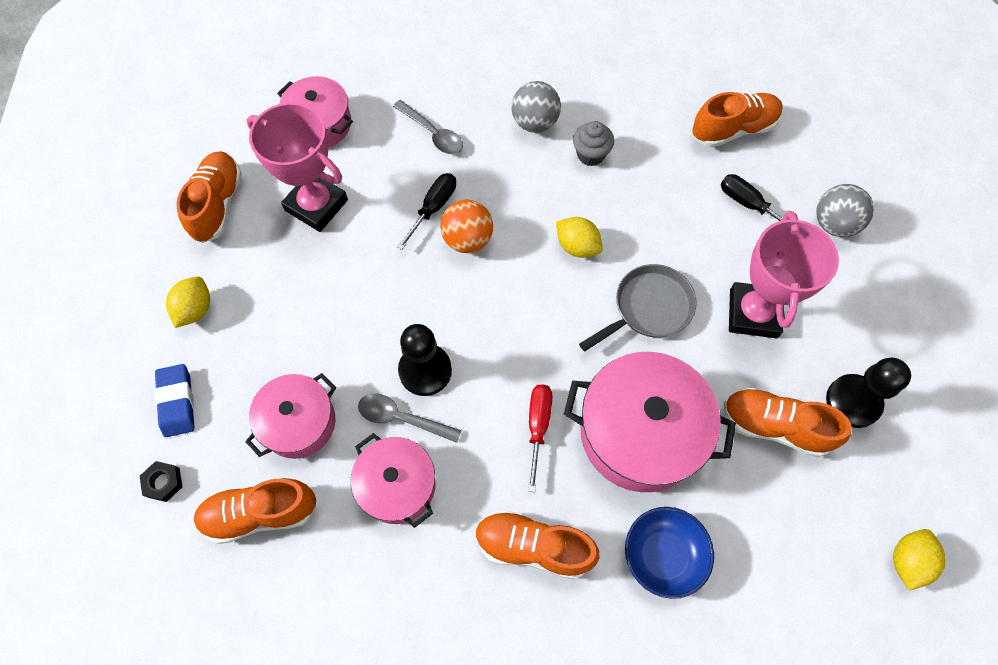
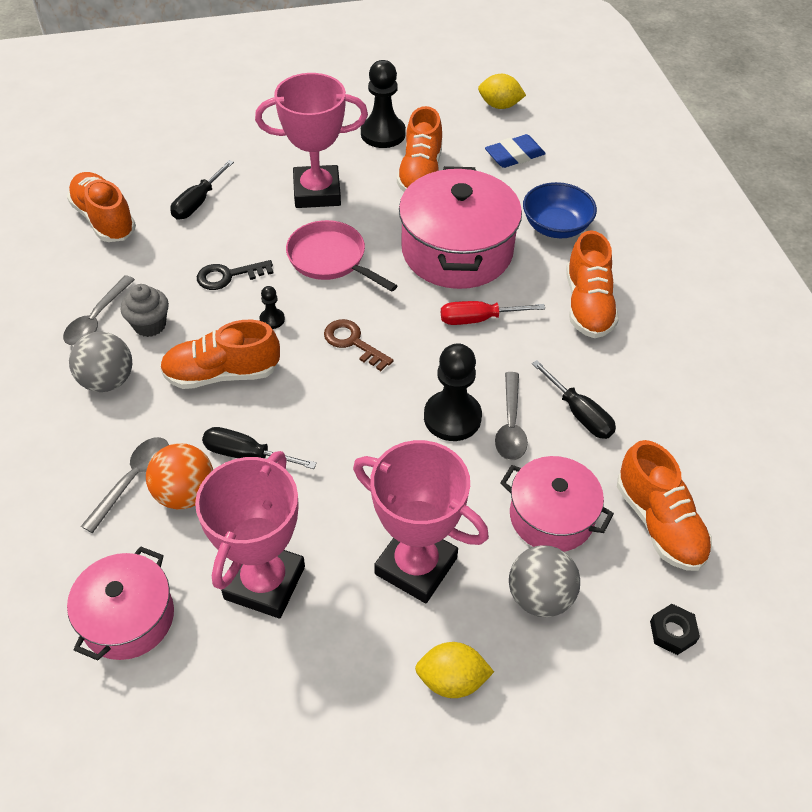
camera: 105 degrees left, 15 degrees down
(177, 402) = (577, 654): blue eraser -> blue eraser (514, 155)
(217, 204) = (286, 712): orange shoe -> orange shoe (222, 374)
(292, 307) = (416, 566): none -> pink trophy
(397, 485) = (579, 413): pink pot -> black screwdriver
(467, 239) = (283, 413): orange ball -> orange ball (185, 494)
(533, 307) = (353, 342): none -> brown key
(577, 246) = (272, 319): yellow lemon -> black pawn
(606, 118) = (97, 319): none -> grey spoon
(640, 219) = (228, 276): none -> black key
(648, 308) = (330, 259): grey pan -> pink pan
(834, 224) = (210, 150): grey ball -> grey ball (539, 597)

